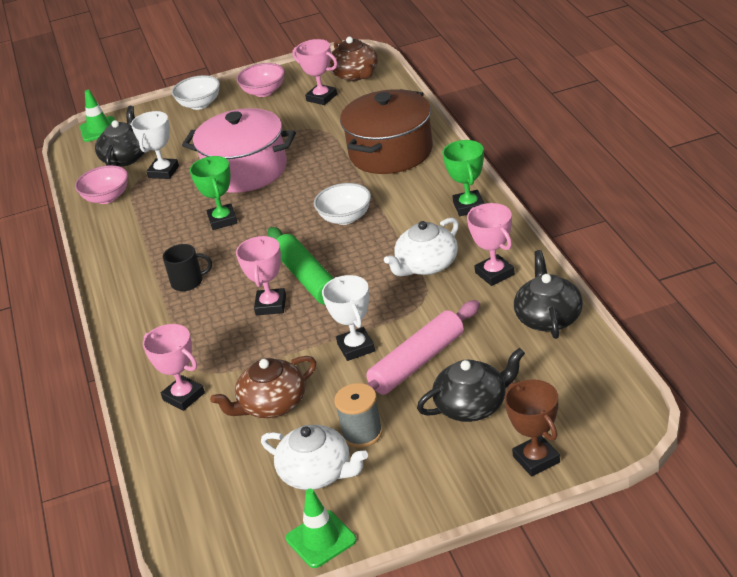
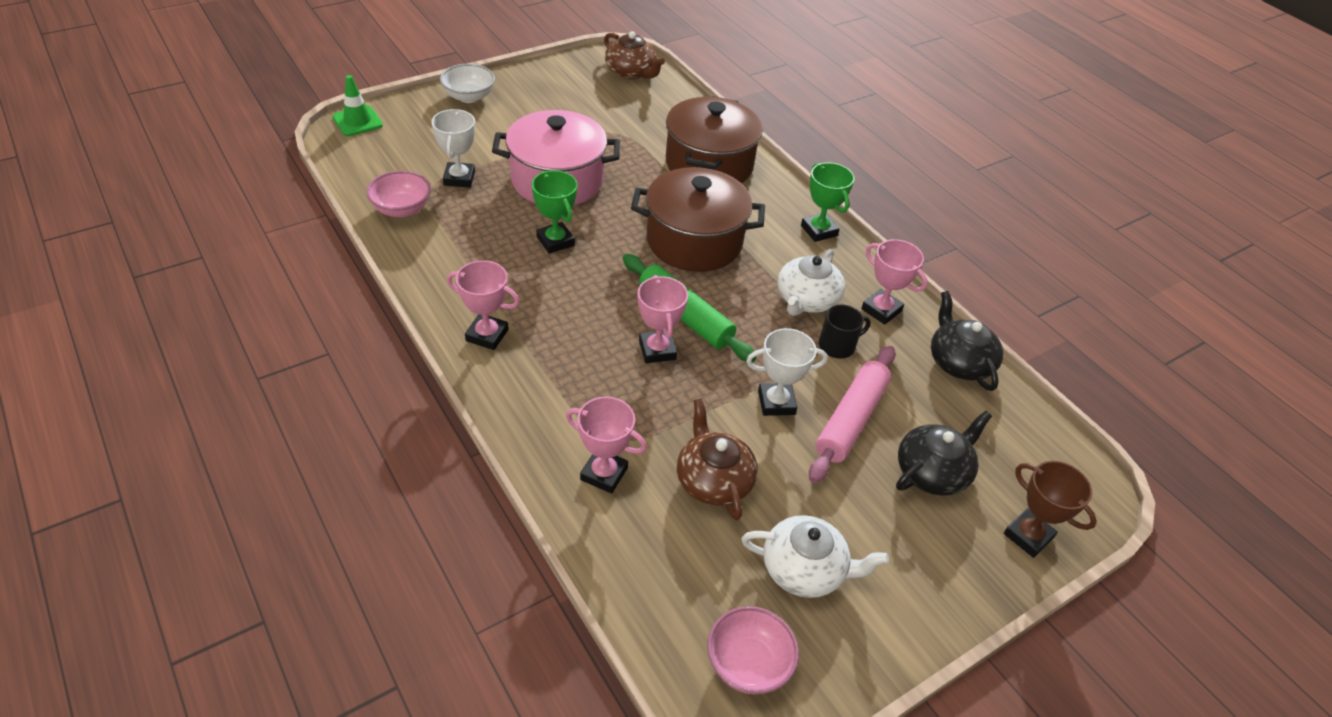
camera: 25 degrees left, 10 degrees up
(126, 157) = (405, 158): black teapot -> none
(188, 282) = (546, 320): black mug -> black mug (837, 346)
(264, 92) = (537, 86): pink bowl -> pink bowl (748, 664)
(272, 404) = (713, 480): brown teapot -> brown teapot turned 120 degrees clockwise
(321, 98) = (605, 97): pink trophy -> pink trophy (487, 335)
(321, 539) = (848, 660): green traffic cone -> none
(345, 218) = (694, 241): white bowl -> brown pot
(356, 347) = (776, 402): white trophy -> white trophy turned 60 degrees counterclockwise
(362, 433) = (831, 513): grey spool -> none

